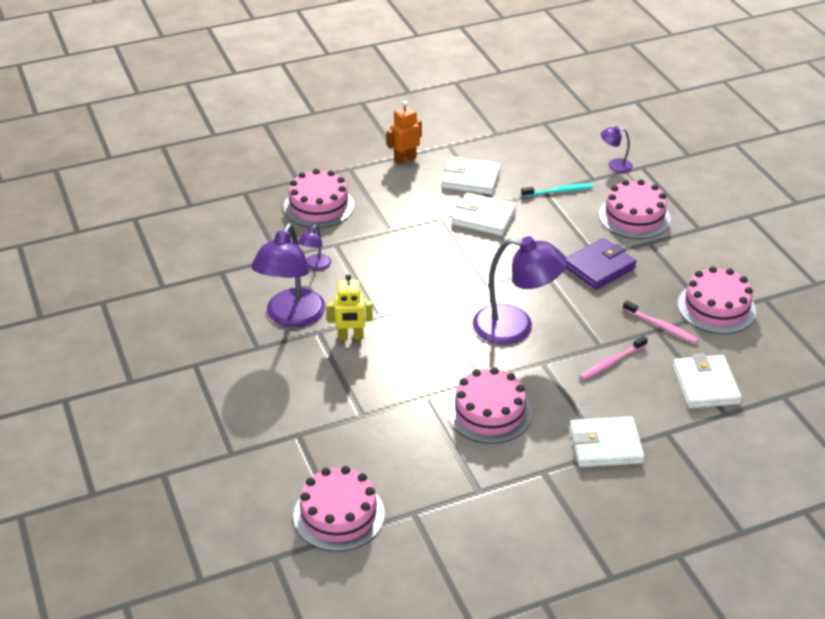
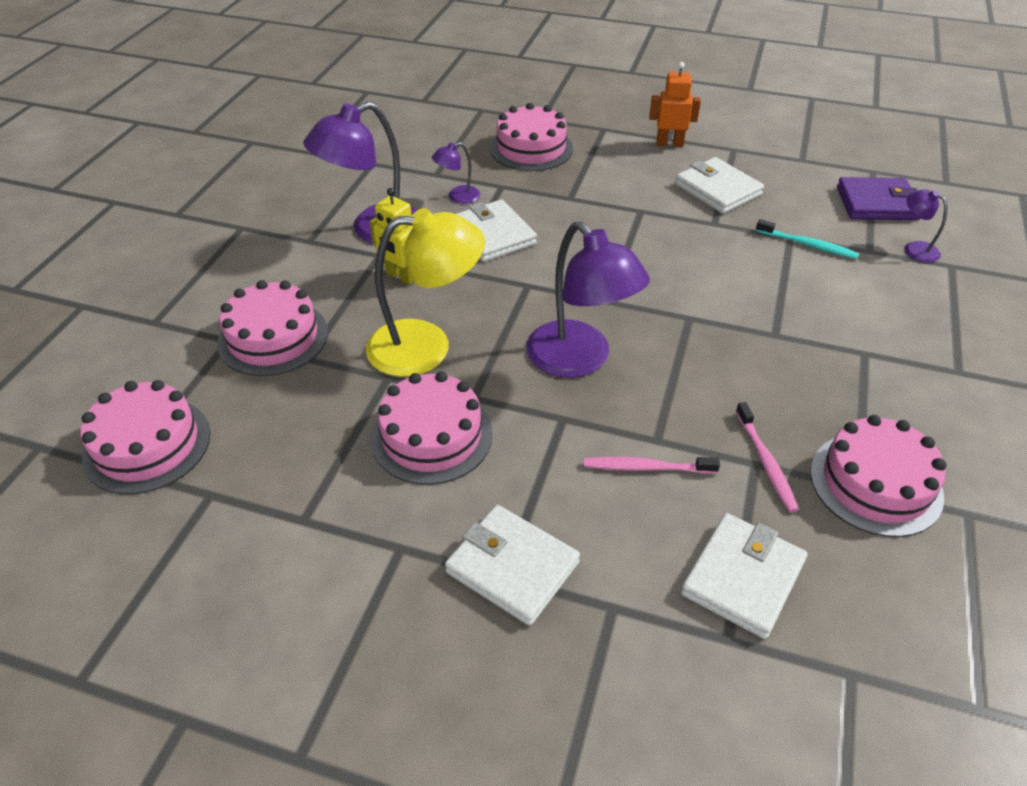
camera: 40 degrees right, 5 degrees up
(423, 368) = (426, 346): none -> yellow lamp
(484, 218) = (685, 232): white wallet -> white wallet (493, 235)
(599, 267) = (763, 348): purple wallet -> purple wallet (876, 203)
(634, 217) = (877, 315): pink cake -> pink cake (273, 337)

